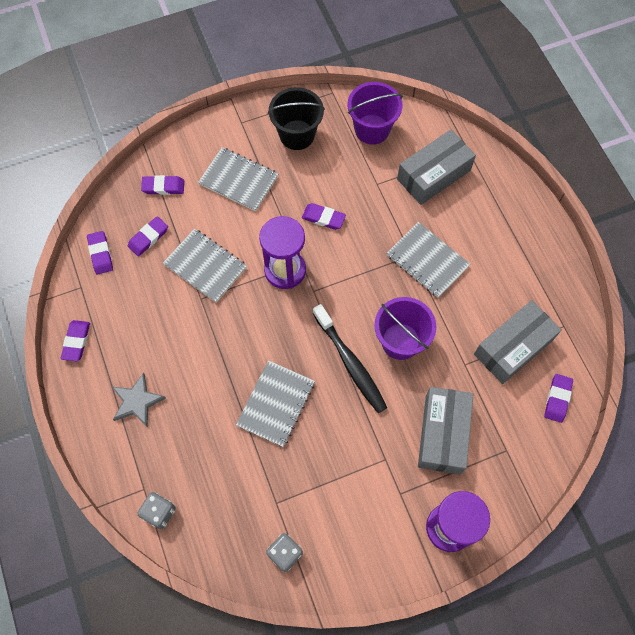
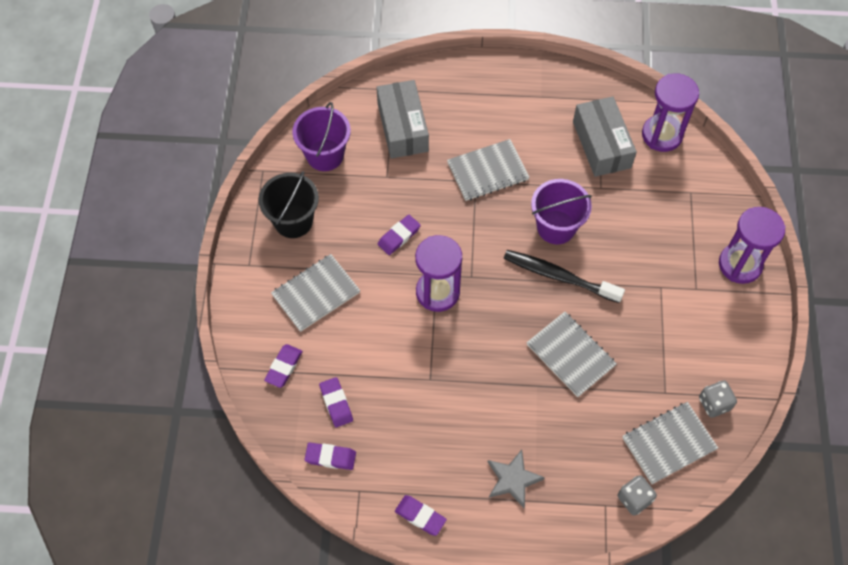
camera: 65 degrees left, 5 degrees down
(205, 266) = (397, 361): grey notebook -> grey notebook (668, 443)
(350, 363) = (559, 276): black toothbrush -> black toothbrush turned 150 degrees counterclockwise
(443, 434) = (656, 232): grey box -> none
(557, 399) = (662, 135): purple eraser -> purple hourglass

